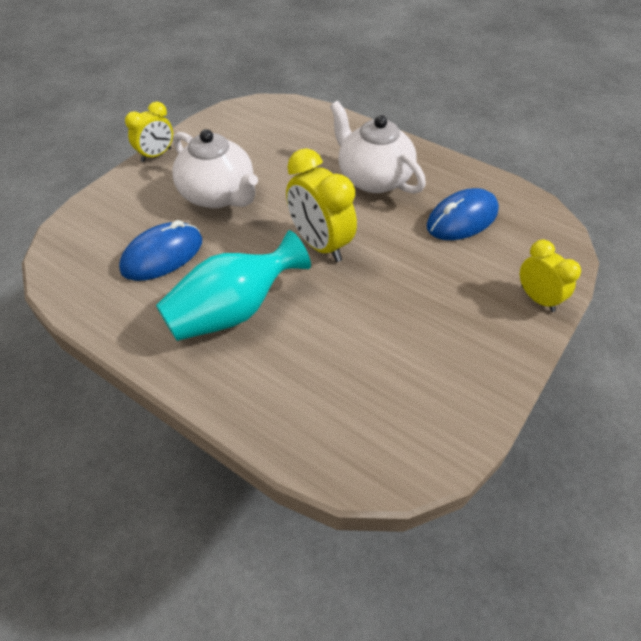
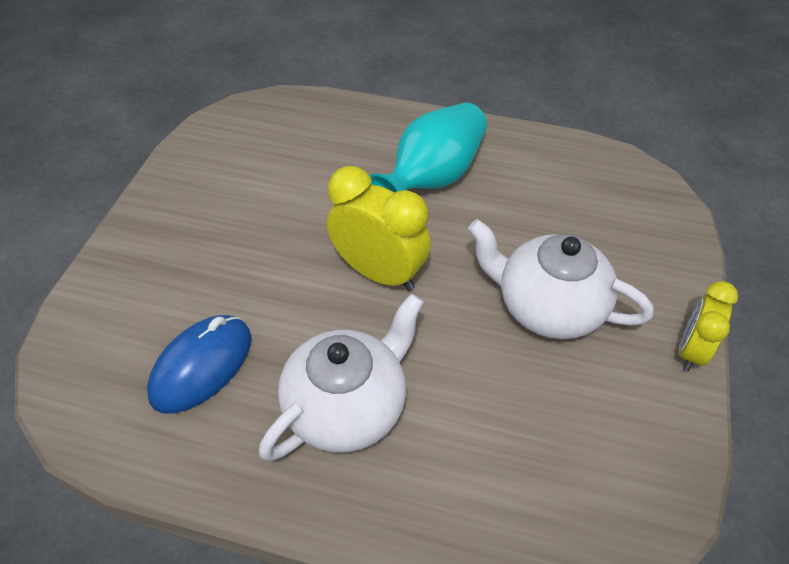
camera: 160 degrees right, 0 degrees up
(162, 255) = (545, 211): blue mouse -> none
(373, 178) = (347, 407): white teapot -> white teapot turned 75 degrees counterclockwise
(537, 298) = (109, 275): yellow clock -> none

